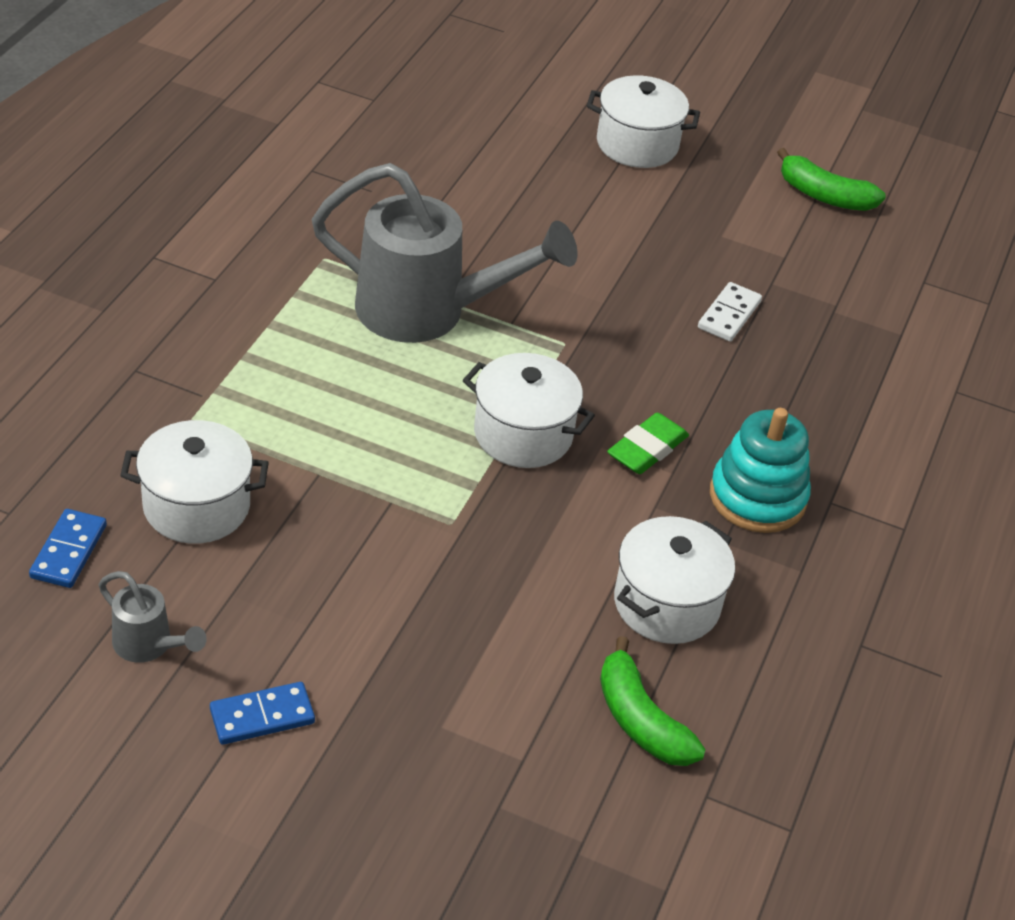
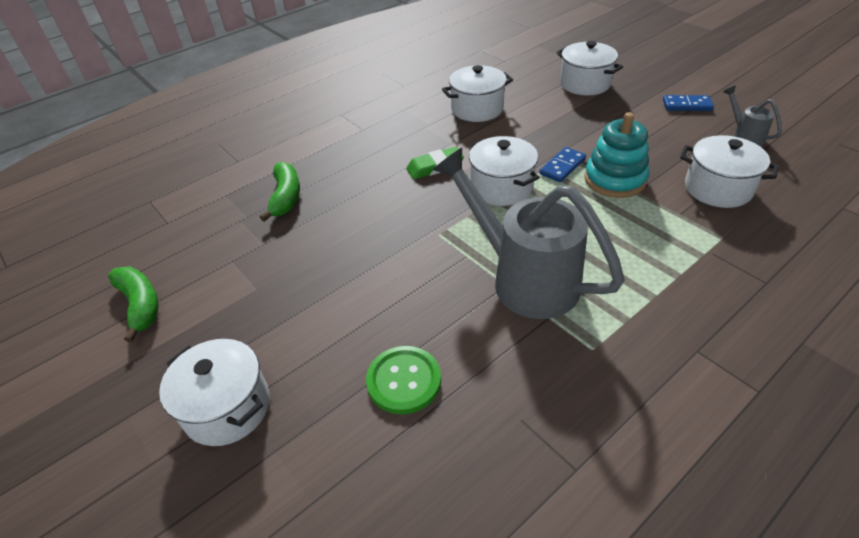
camera: 145 degrees left, 0 degrees up
(68, 551) = (798, 181): blue domino -> blue domino (562, 167)
(490, 742) = (585, 84): none -> white pot
(496, 194) = (404, 381): none -> green button
(641, 720) = (517, 80): green banana -> green banana (286, 197)
(729, 315) = (314, 229): white domino -> none
(757, 497) = (396, 137): turquoise stacking toy -> turquoise stacking toy (615, 179)

